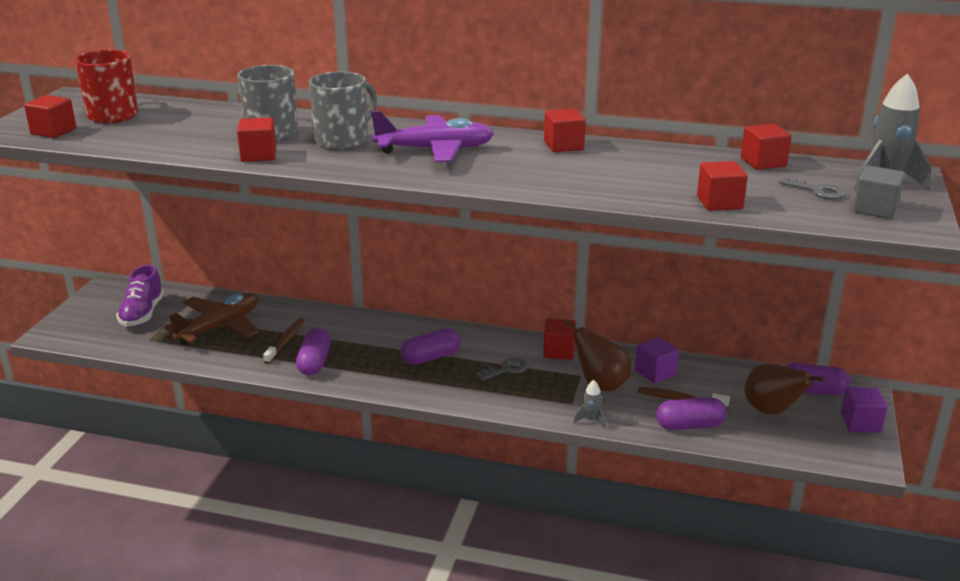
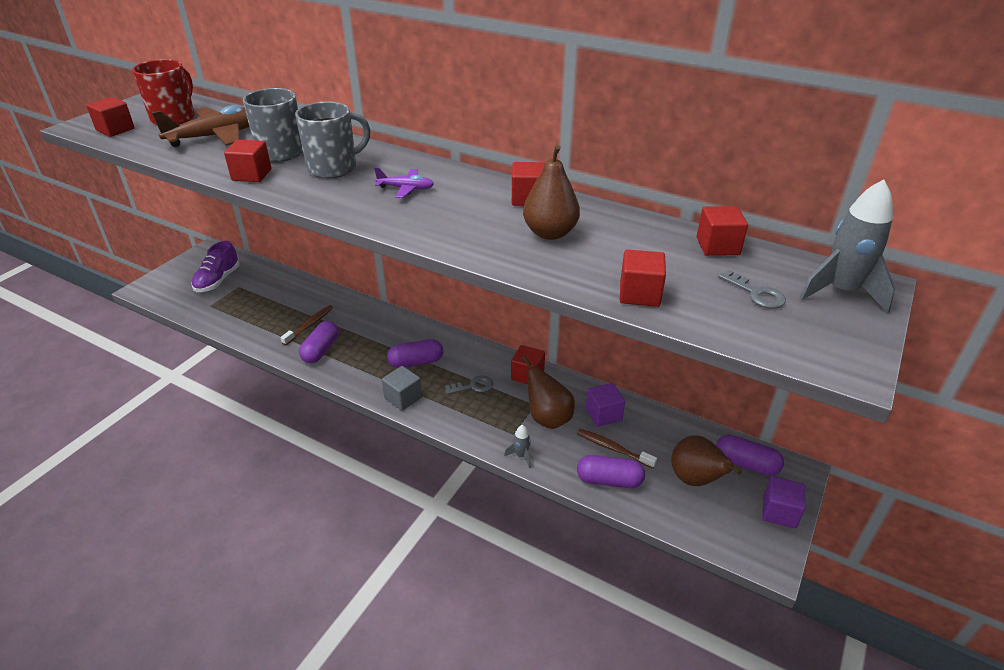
camera: 15 degrees right, 10 degrees up
(219, 327) = (267, 302): brown plane -> brown plane (216, 136)
(435, 150) = (406, 189): purple plane -> purple plane, size x0.52
(606, 169) = (550, 233): none -> brown pear
(875, 209) = (809, 330): grey cube -> grey cube (403, 398)

